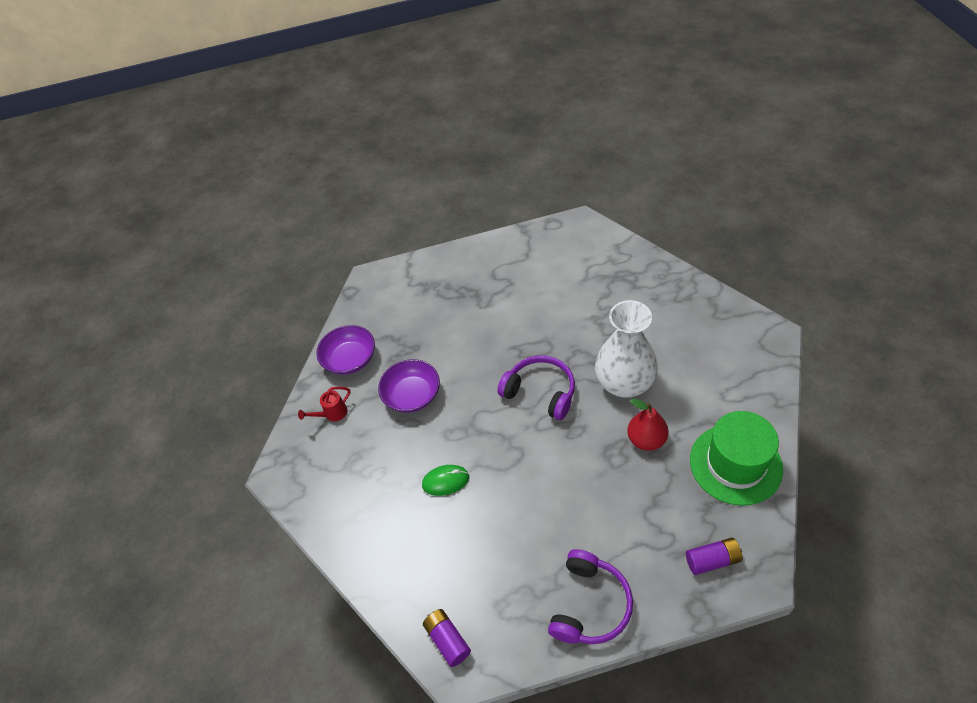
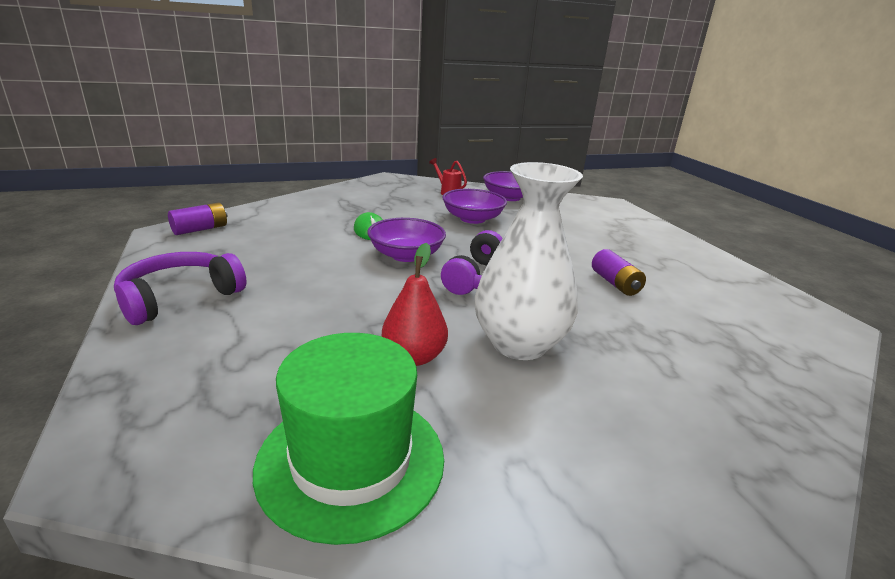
camera: 75 degrees right, 25 degrees down
(499, 449) = (406, 255): none -> purple bowl
(589, 604) = (180, 297): purple headphones -> purple headphones turned 120 degrees clockwise
(712, 560) = (172, 406): purple battery -> purple battery (615, 283)

